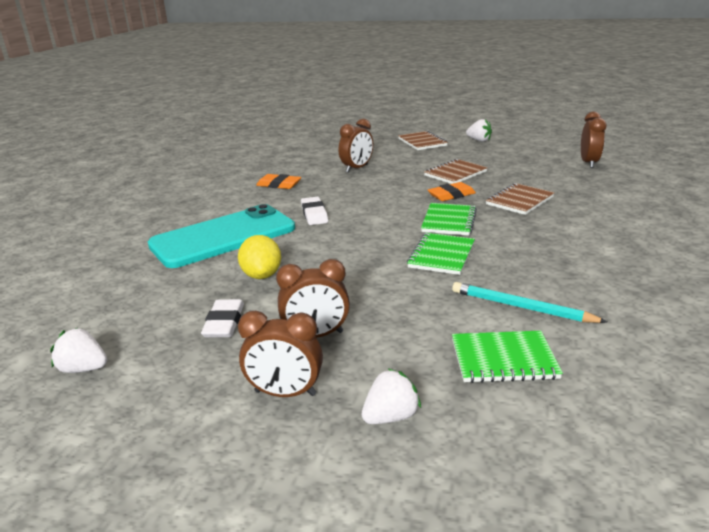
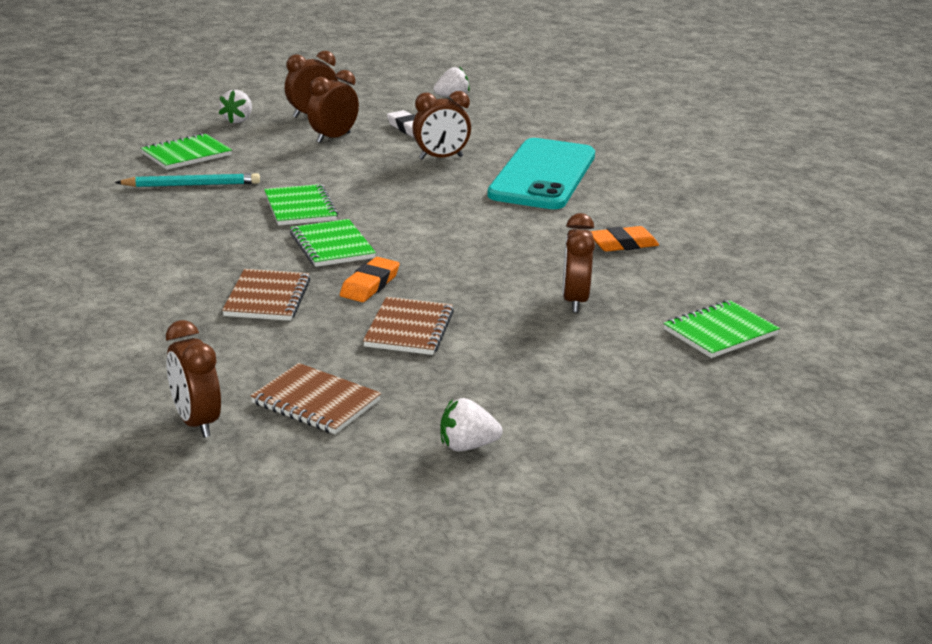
camera: 140 degrees right, 0 degrees up
(262, 275) = (441, 158): yellow lemon -> brown clock
(314, 214) = (499, 217): white eraser -> none
(320, 148) = (720, 332): none -> green notebook
(422, 142) = (570, 404): brown notebook -> brown notebook (316, 402)

